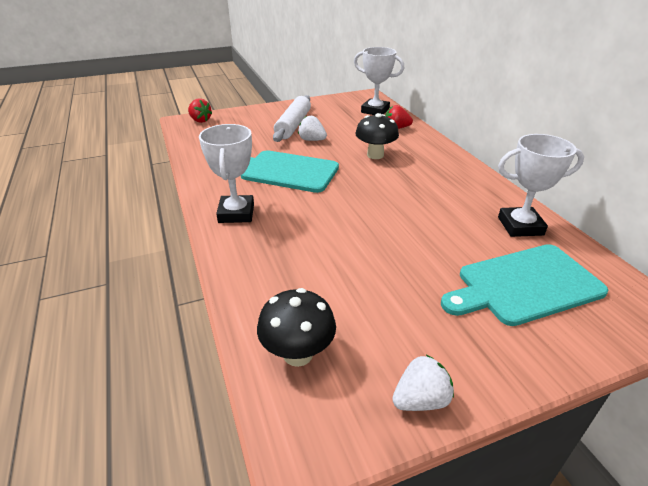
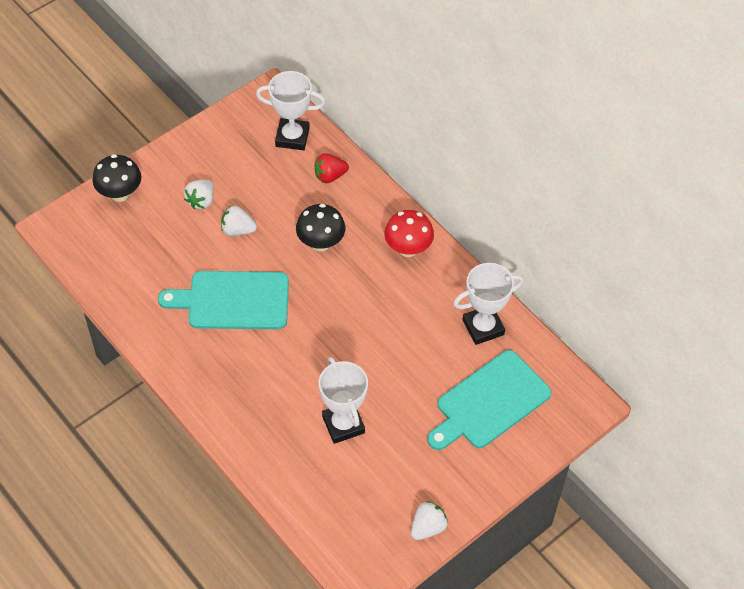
camera: 20 degrees left, 20 degrees up
(200, 120) = (76, 220): red strawberry -> none
(236, 213) = (215, 383): white trophy -> white trophy (343, 424)
(293, 125) = (201, 201): white rolling pin -> white strawberry
(298, 354) = (336, 518): black mushroom -> black mushroom (120, 194)
(451, 169) = (408, 249): none -> red mushroom

